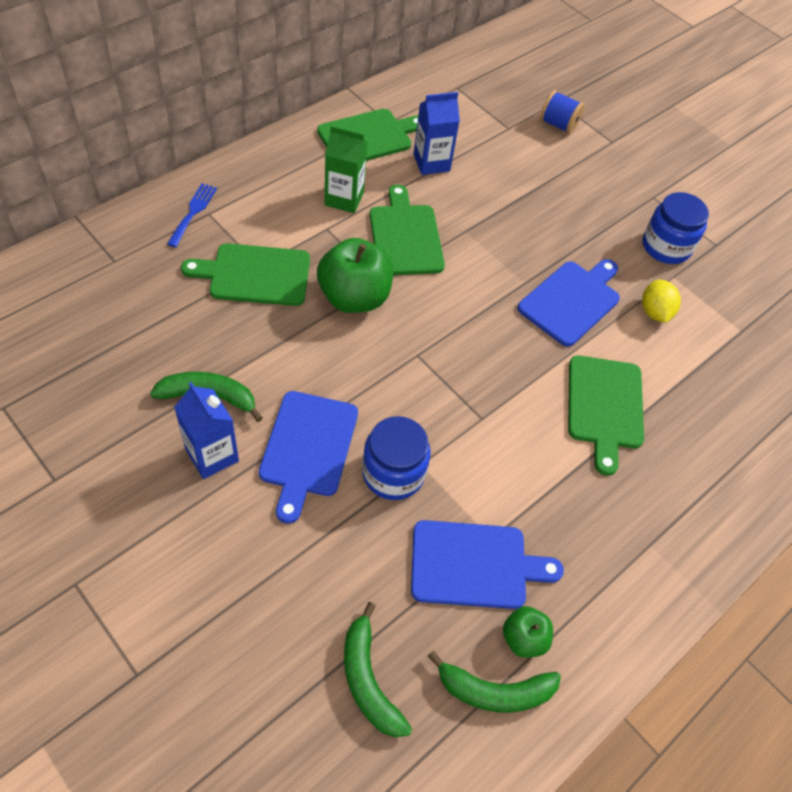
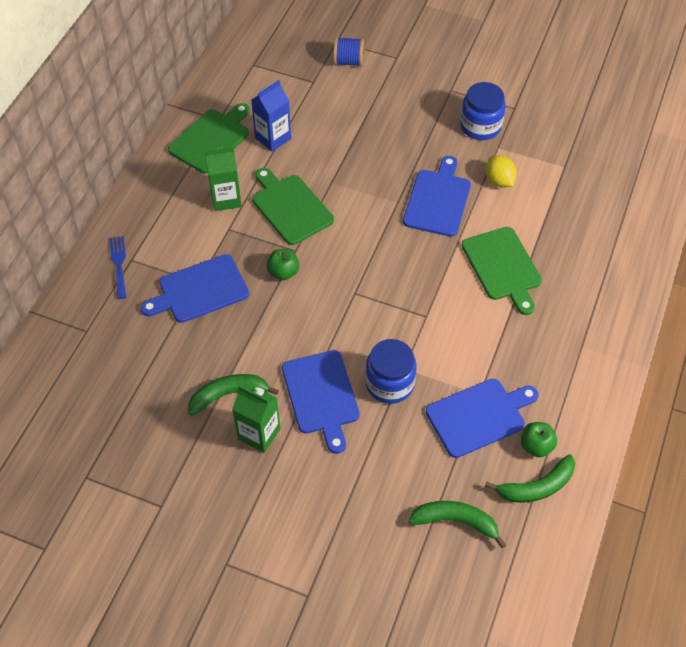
camera: 20 degrees left, 0 degrees up
(212, 455) = (259, 434): blue carton -> green carton
(255, 275) = (200, 290): green cutting board -> blue cutting board
(354, 297) = (283, 272): green apple -> green apple, size x0.53
(368, 680) = (455, 521): green banana -> green banana turned 150 degrees clockwise

